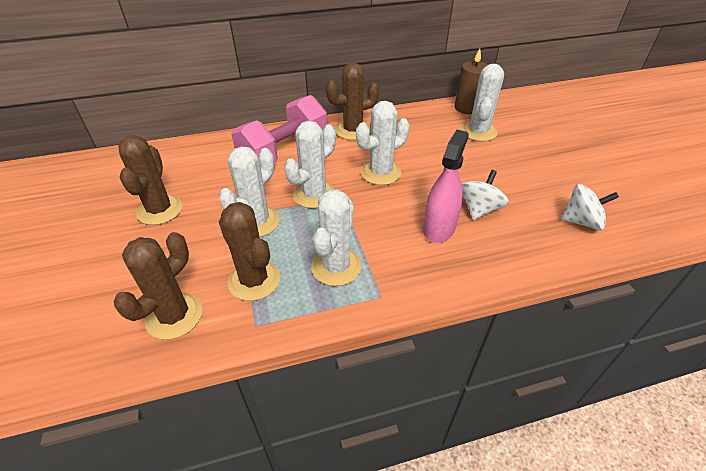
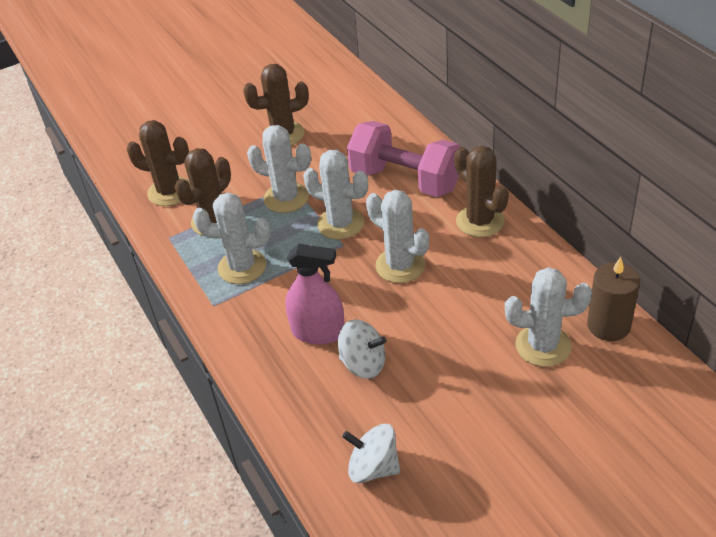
camera: 80 degrees right, 0 degrees up
(581, 221) = (373, 467): white spinning top -> white spinning top turned 120 degrees clockwise

